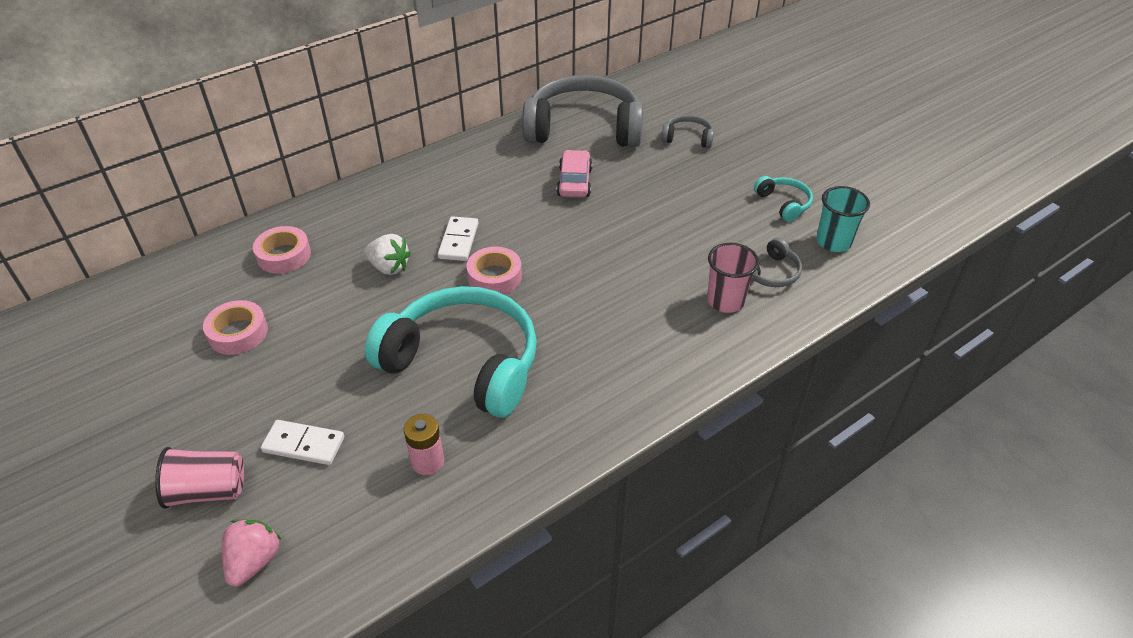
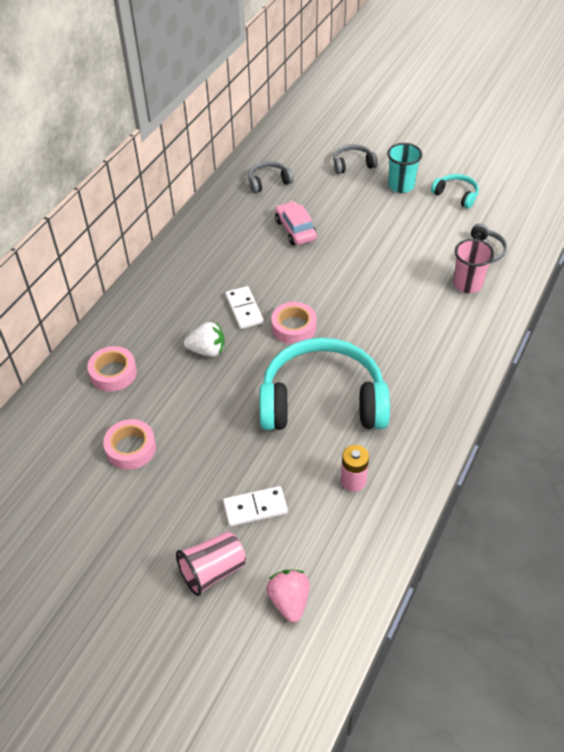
camera: 25 degrees left, 5 degrees up
(583, 128) = (268, 182): grey headphones -> grey headphones, size x0.43
(833, 242) = (508, 213): turquoise cup -> turquoise cup (401, 185)

